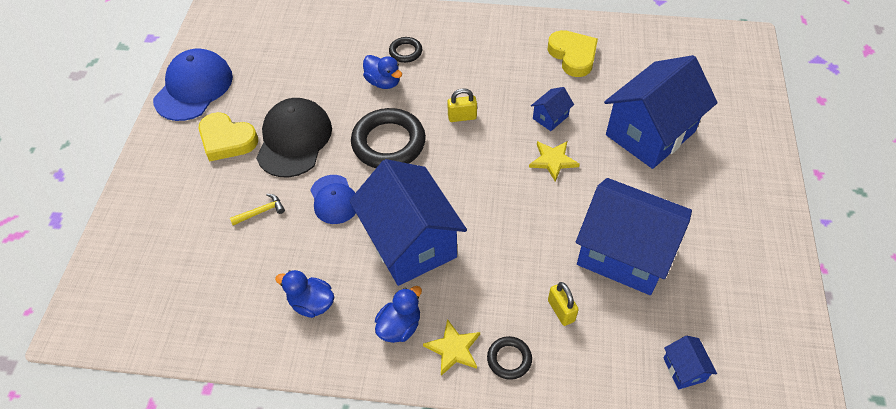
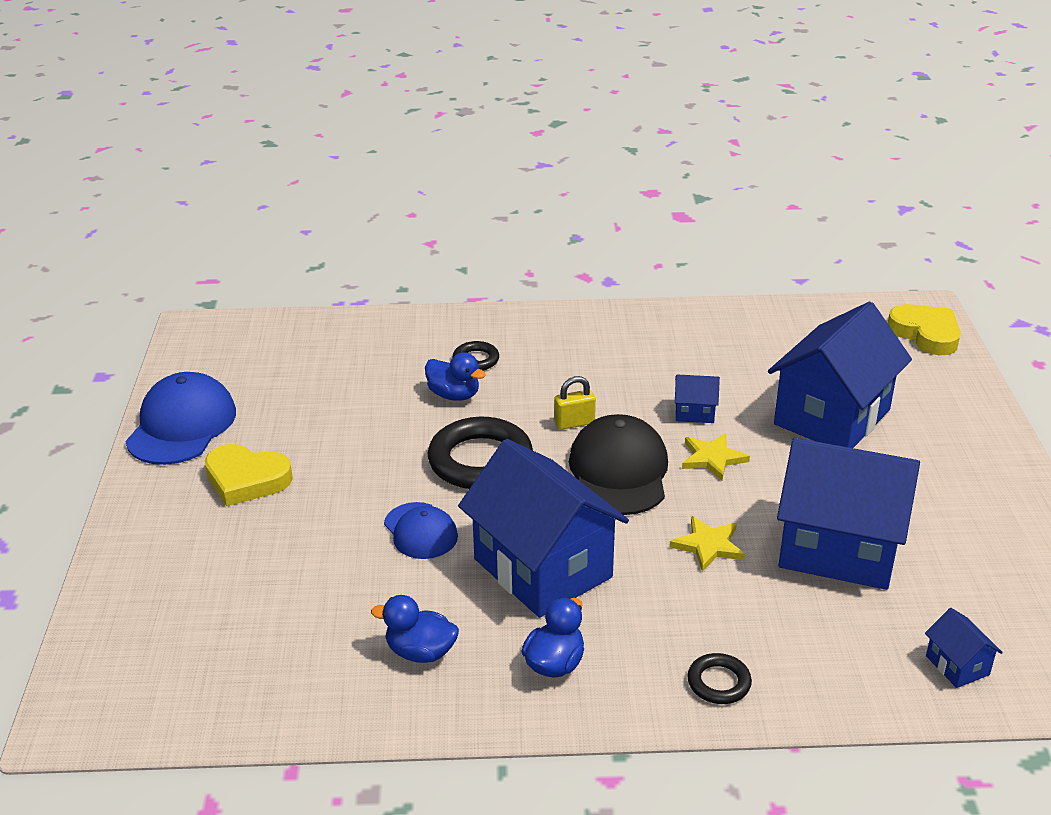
camera: 10 degrees left, 20 degrees down
(261, 212) = (318, 555): yellow hammer -> none
(294, 140) = (344, 470): black cap -> black cap (619, 471)
(453, 349) = (638, 680): yellow star -> yellow star (708, 545)
(550, 117) = (694, 412): blue house -> blue house turned 60 degrees clockwise
(561, 310) = (773, 620): yellow padlock -> none
(573, 56) = (705, 345): yellow heart -> yellow heart (925, 334)

